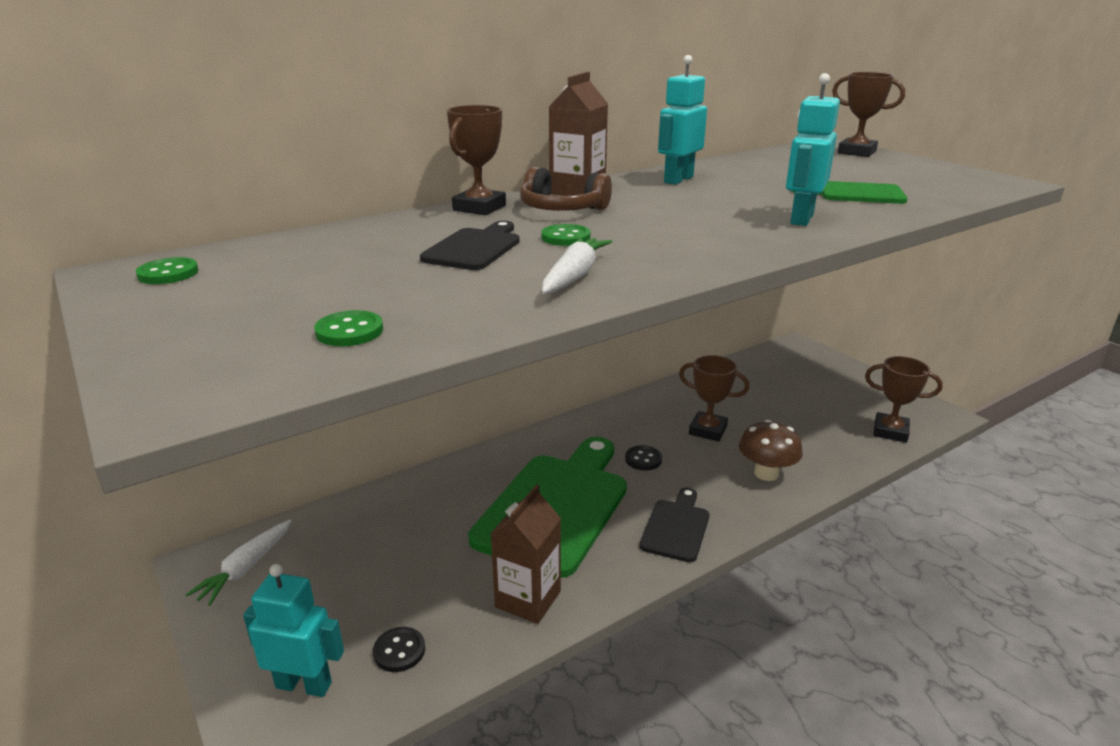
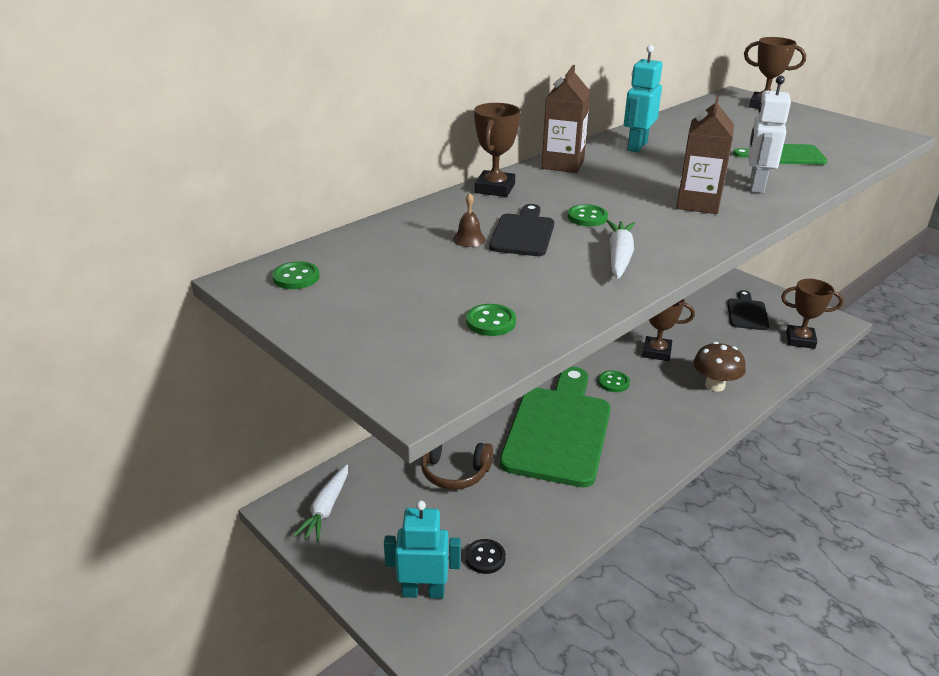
camera: 10 degrees left, 5 degrees up
(405, 250) = (469, 239): none -> brown bell
(528, 599) = (567, 507): brown carton -> brown carton (698, 203)
(562, 209) = (563, 186): brown headphones -> brown headphones (454, 472)
(643, 459) = (613, 382): black button -> green button
(676, 527) = (660, 437): black cutting board -> black cutting board (747, 313)
(801, 219) = (756, 186): turquoise robot -> white robot

